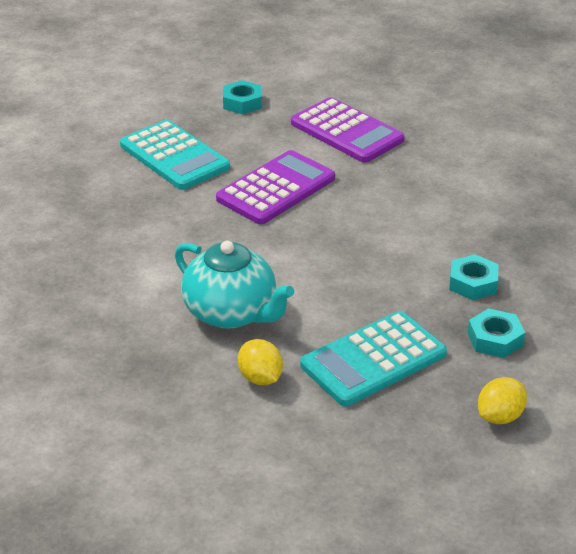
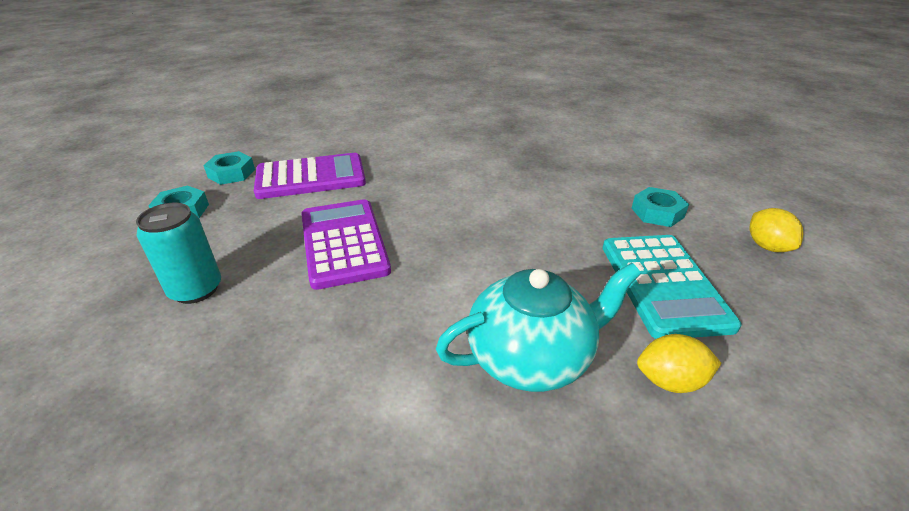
camera: 60 degrees left, 0 degrees up
(174, 156) = (196, 289): turquoise calculator -> turquoise can
(473, 283) = (576, 196): turquoise nut -> turquoise nut (231, 173)

